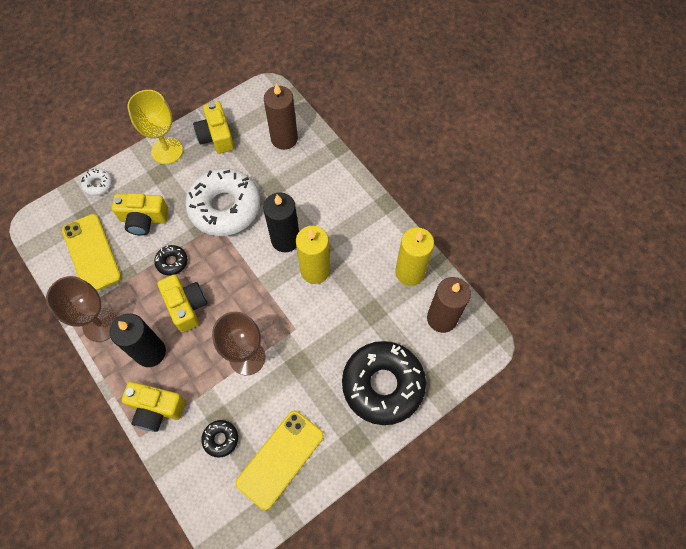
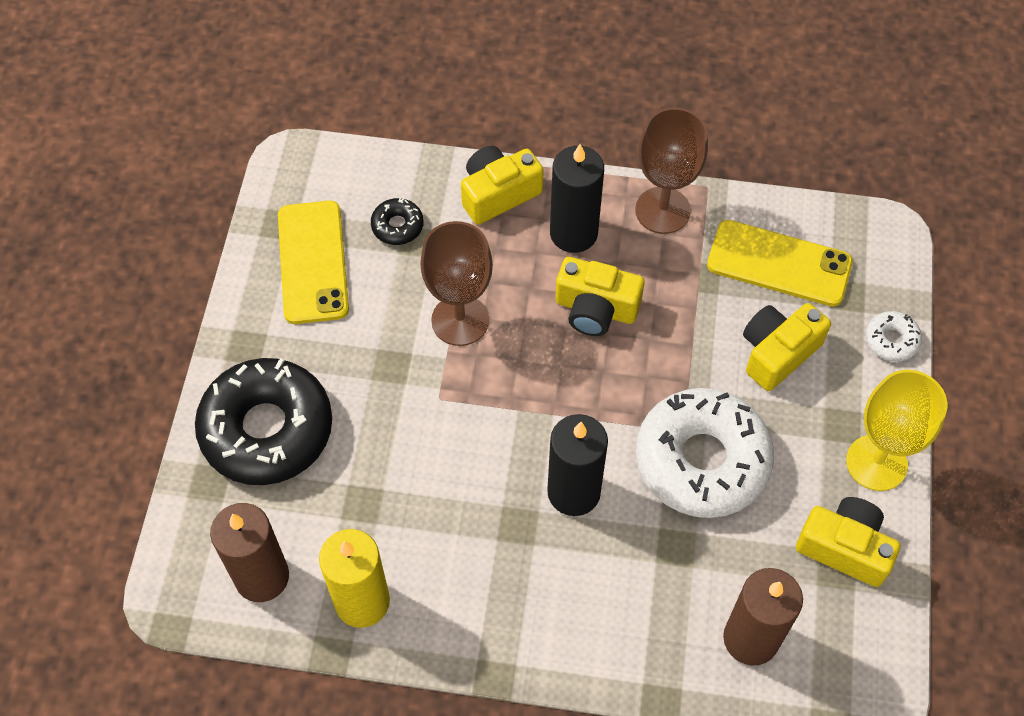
camera: 135 degrees right, 5 degrees down
(172, 262) = (676, 338): black donut -> none
(315, 270) = (490, 488): yellow candle -> none

